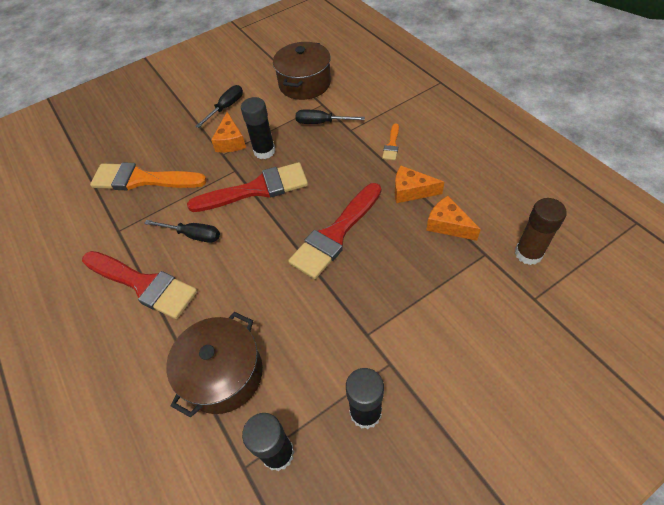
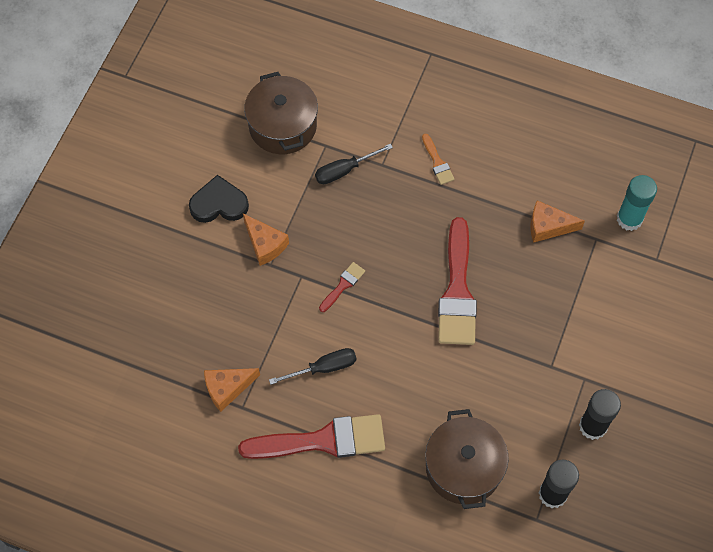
camera: 40 degrees left, 10 degrees up
(142, 179) = (210, 340): orange brush -> none
(226, 107) = (219, 203): black screwdriver -> black heart
(256, 189) = (343, 285): red brush -> red brush, size x0.45
(264, 151) = (313, 237): black glue stick -> none
(411, 191) = (492, 207): orange cheese -> orange cheese (227, 388)
(528, 253) = (629, 219): brown glue stick -> turquoise glue stick

